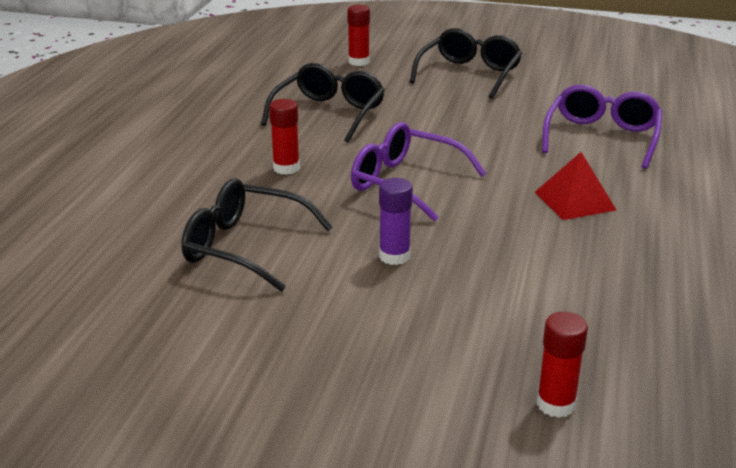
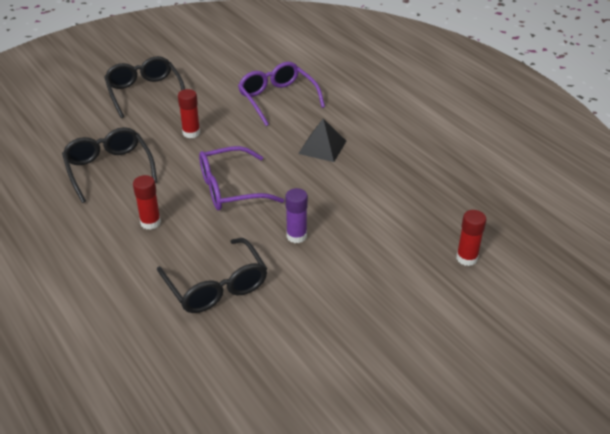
camera: 50 degrees left, 10 degrees up
(244, 247) = (216, 286): black glasses -> black glasses turned 90 degrees counterclockwise
(359, 62) = (60, 119): red glue stick -> red glue stick (191, 133)
(574, 201) = (322, 147): red pyramid -> black pyramid

